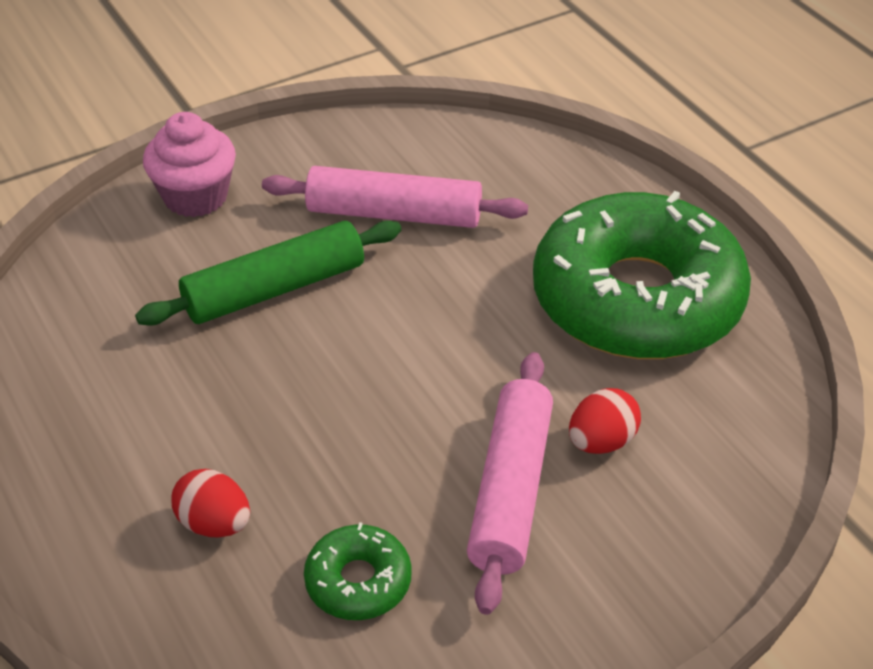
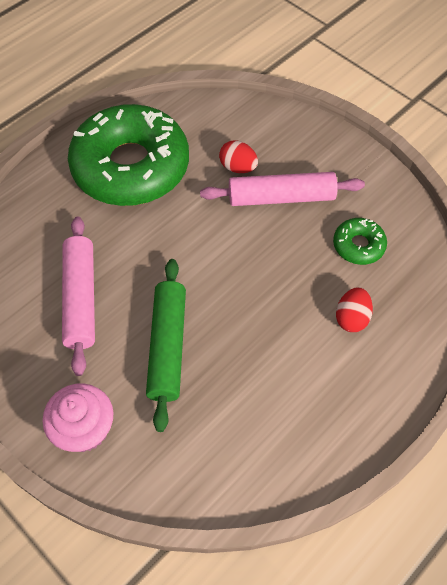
camera: 105 degrees left, 15 degrees up
(274, 288) = (167, 346): green rolling pin -> green rolling pin turned 45 degrees clockwise

